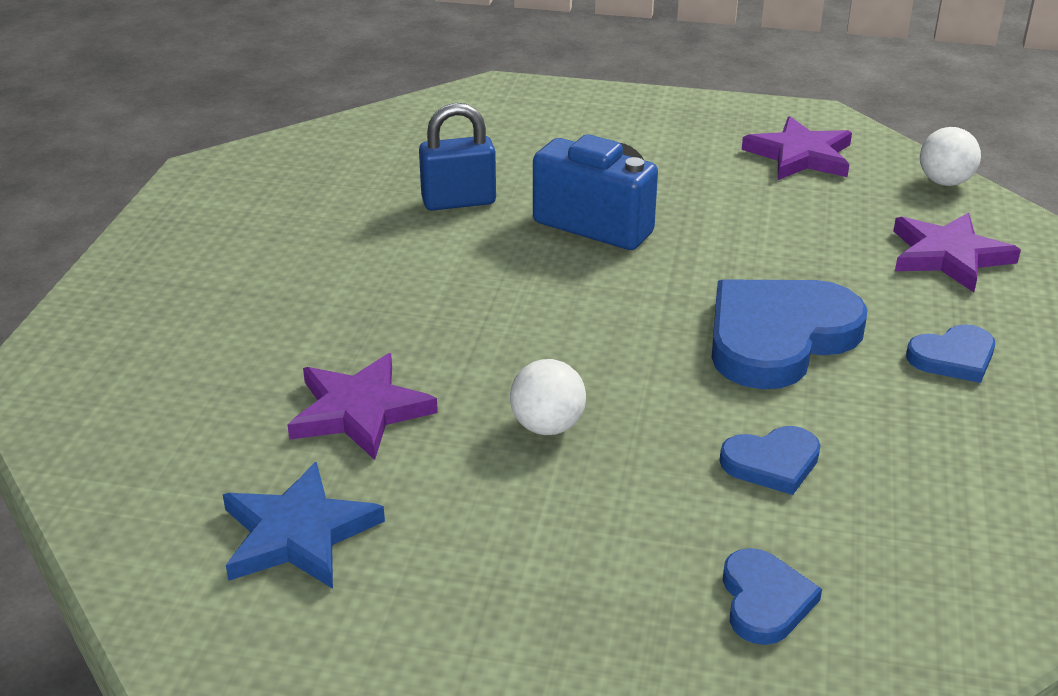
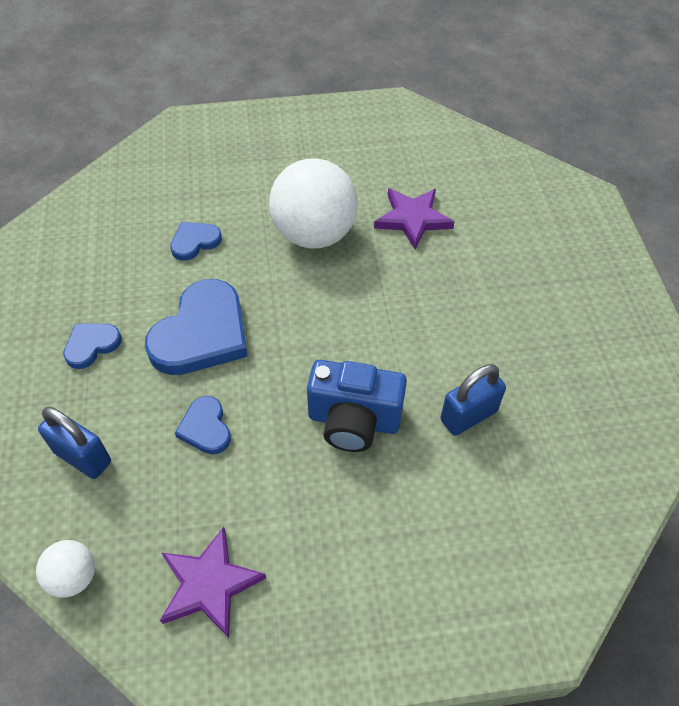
camera: 160 degrees right, 20 degrees up
(298, 533) = (396, 155): blue star -> none
(547, 426) = (314, 234): white ball -> white ball, size x2.11
(764, 600) = (189, 174): blue heart -> blue heart (205, 428)
(948, 256) = (82, 457): purple star -> blue padlock

